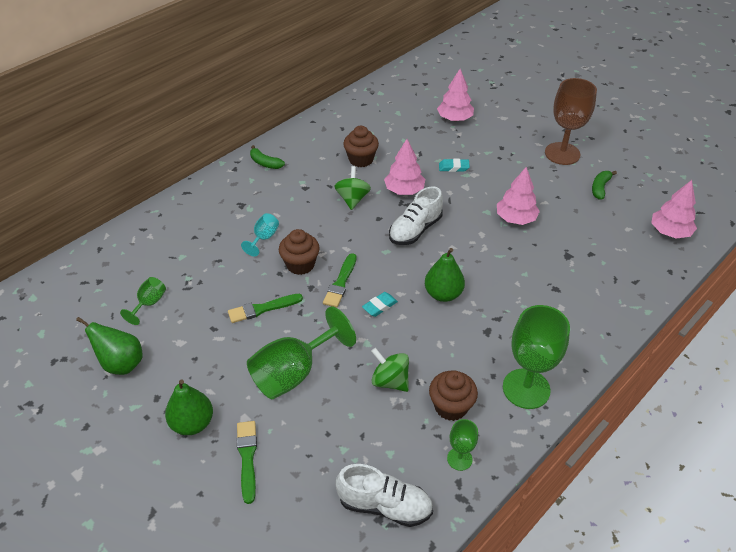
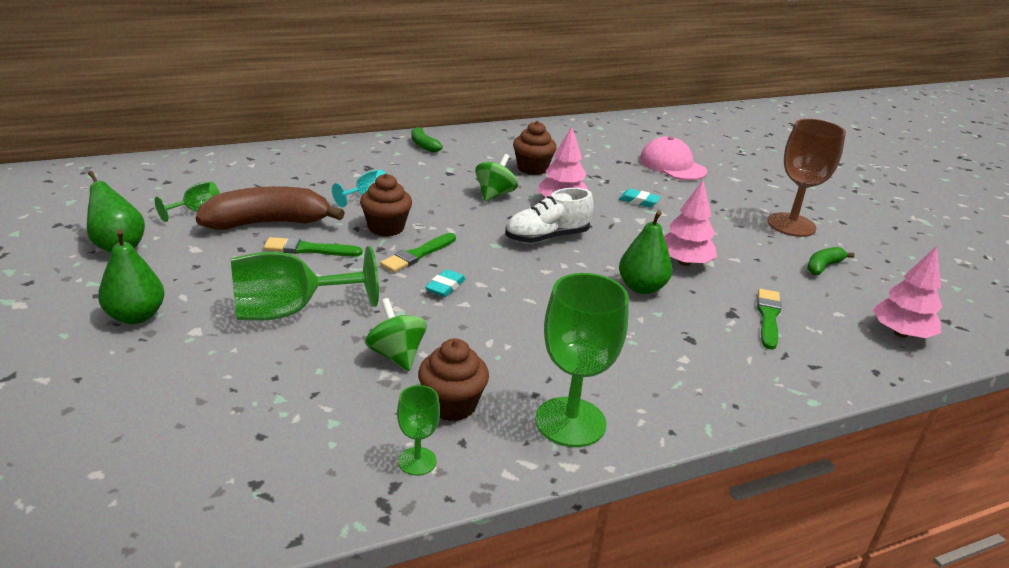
camera: 20 degrees right, 15 degrees down
(213, 294) = (268, 223): none -> brown banana
(247, 457) = (162, 366): green brush -> green brush (768, 317)
(379, 306) = (445, 287): turquoise eraser -> turquoise eraser turned 45 degrees counterclockwise
(385, 505) = (276, 472): white shoe -> none
(443, 294) = (533, 300): green pear -> green pear (641, 288)
(454, 119) = (672, 165): pink tree -> pink cap

